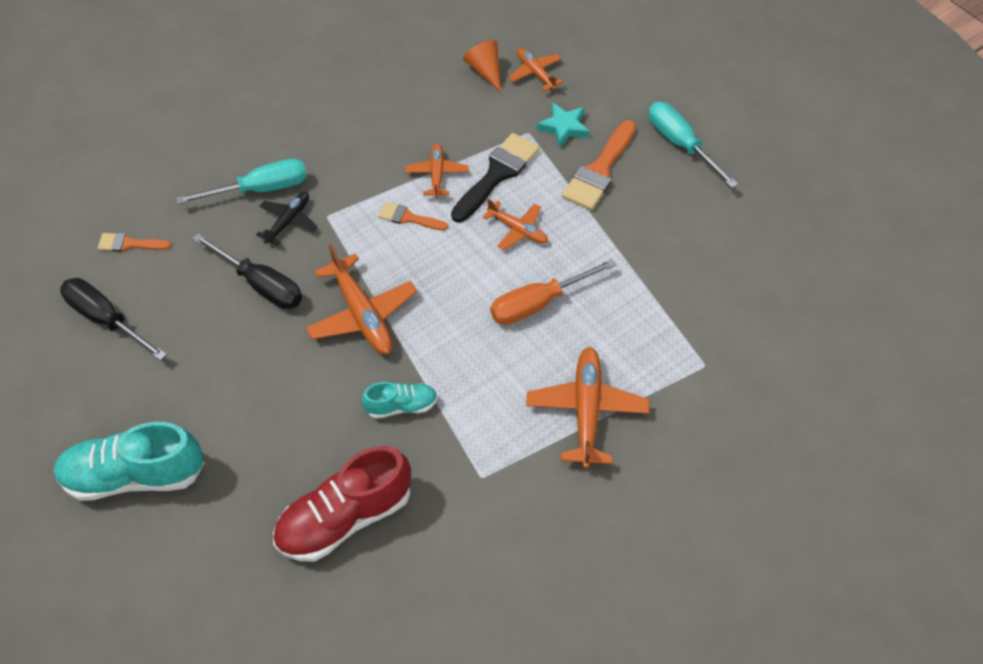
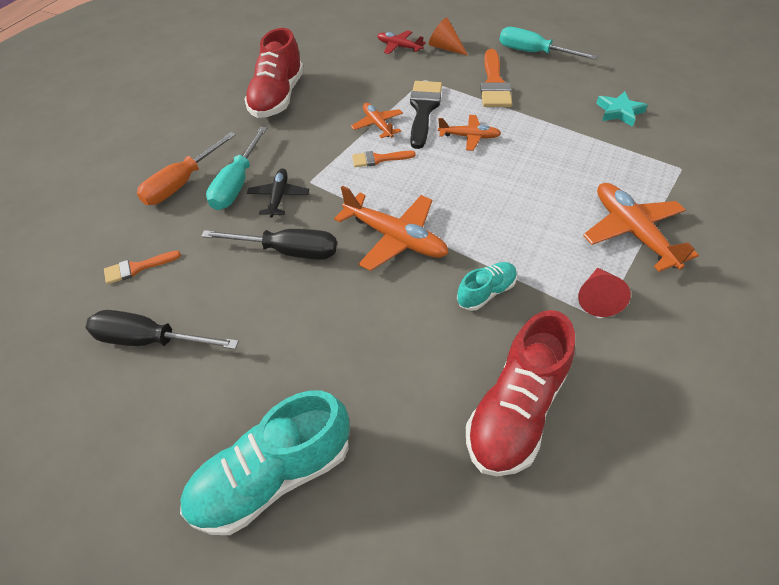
camera: 25 degrees left, 5 degrees down
(260, 189) = (237, 183): turquoise screwdriver -> turquoise screwdriver turned 150 degrees clockwise
(361, 95) = (278, 97): none -> red shoe
(485, 71) = (362, 56): orange cone -> orange cone (445, 48)
(494, 458) = (597, 298): none -> red cone
(535, 73) = (399, 47): orange plane -> red plane
(538, 303) = (528, 176): orange screwdriver -> orange screwdriver (182, 183)
(564, 127) = (446, 69): turquoise star -> turquoise star (619, 112)

